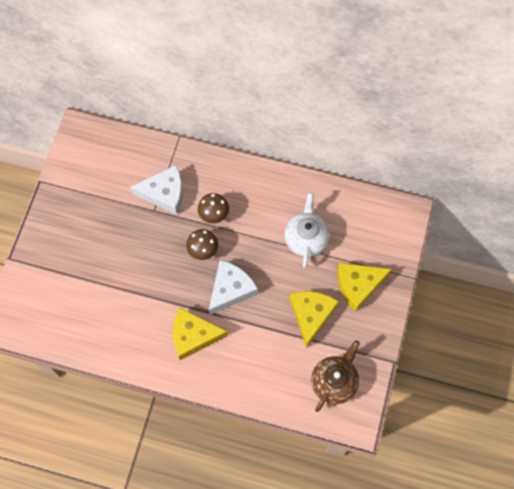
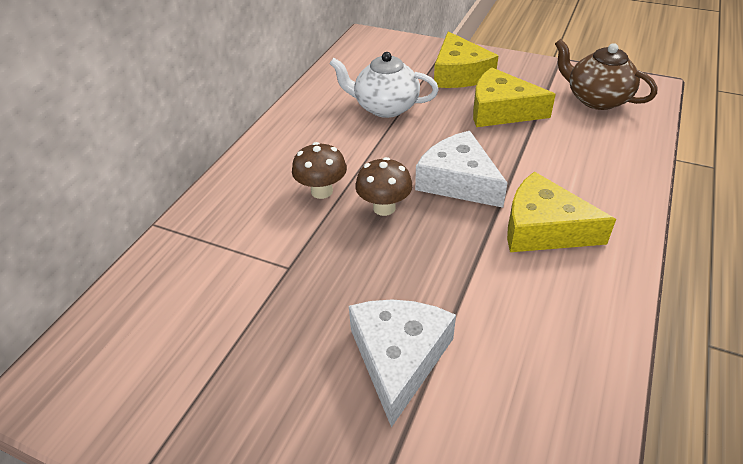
camera: 80 degrees left, 25 degrees down
(164, 193) = (258, 250): white cheese -> white cheese (398, 358)
(193, 336) = (543, 228): yellow cheese -> yellow cheese turned 105 degrees clockwise

